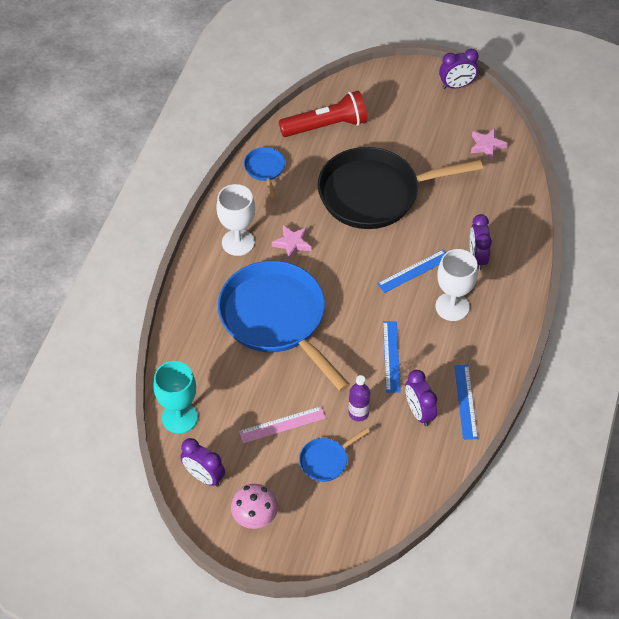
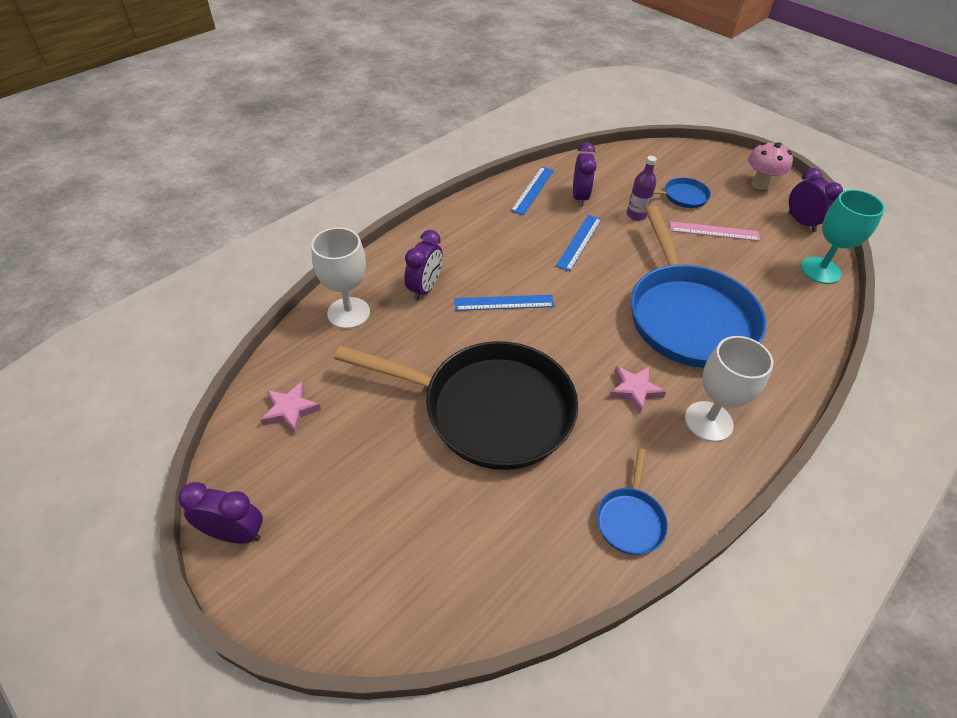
camera: 155 degrees left, 5 degrees down
(326, 126) = (493, 556): red flashlight -> none
(452, 307) = (488, 257): white goblet -> white goblet (348, 313)

